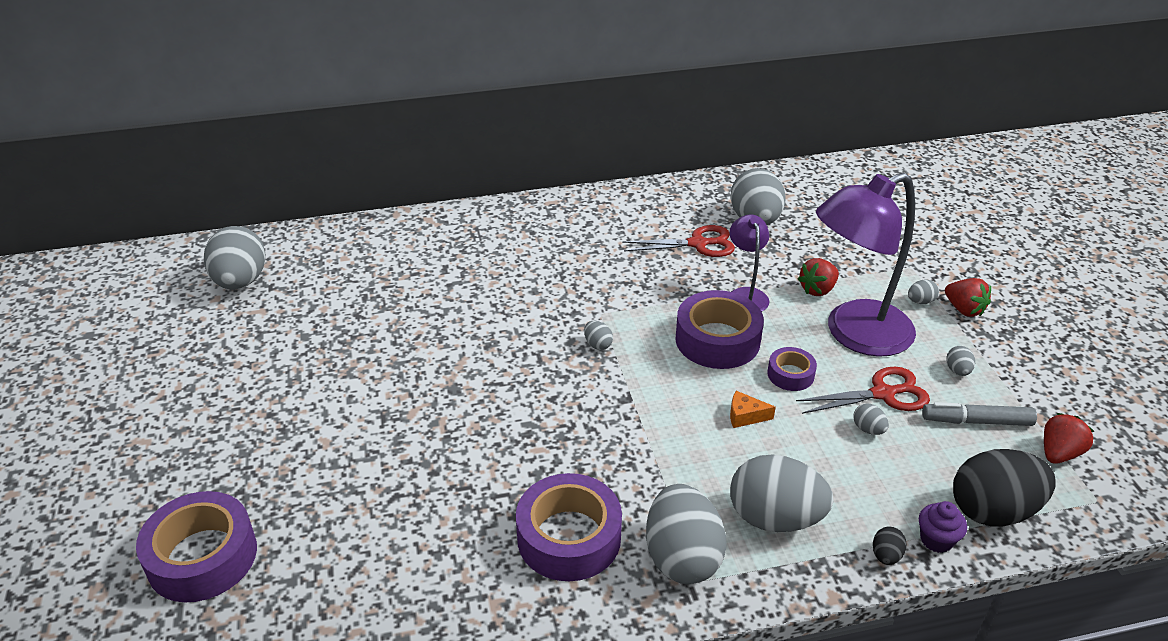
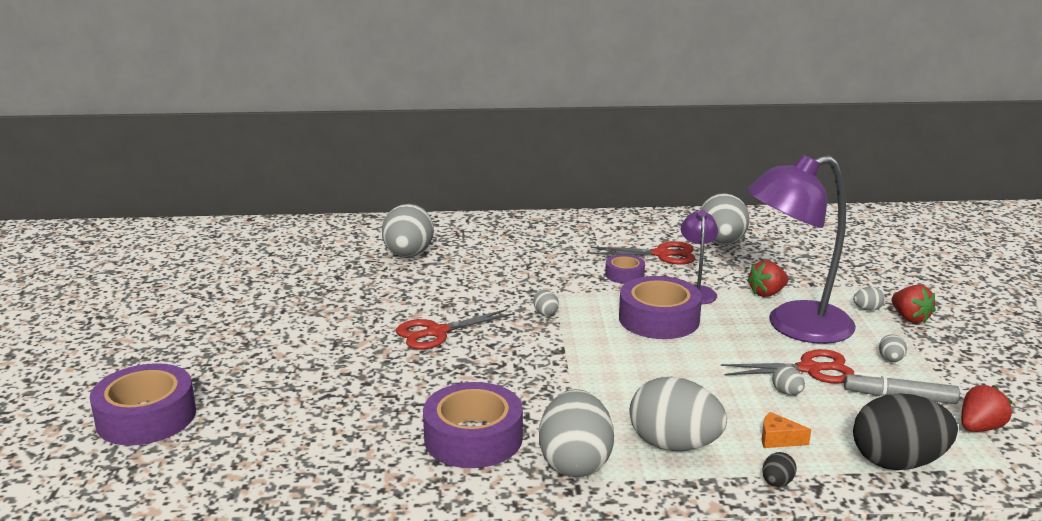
camera: 10 degrees right, 15 degrees down
(241, 281) = (247, 248): grey egg -> grey egg (408, 255)
(489, 388) = (436, 332): none -> red scissors
(745, 416) = (668, 372): orange cheese -> orange cheese (778, 439)
(790, 374) = (722, 348): purple tape -> purple tape (624, 275)
(936, 540) = (832, 477): purple cupcake -> none

